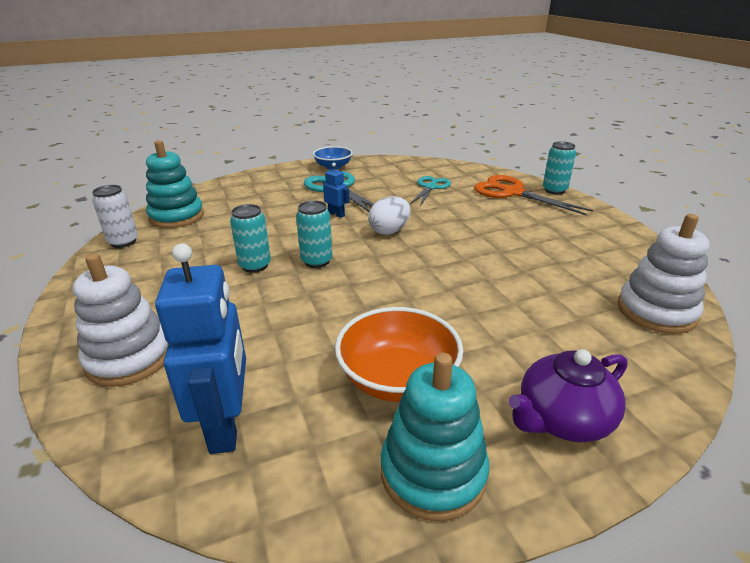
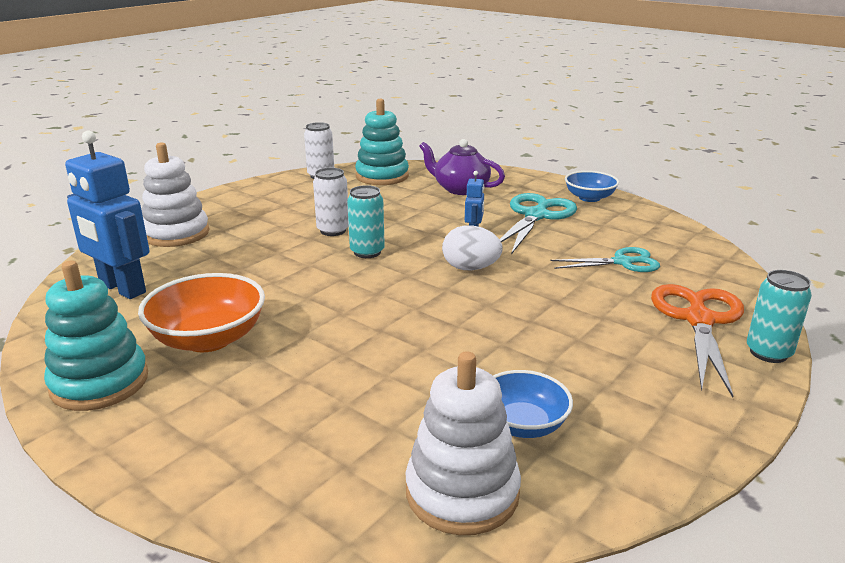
camera: 60 degrees right, 5 degrees down
(227, 425) = (122, 289): blue robot -> blue robot turned 75 degrees clockwise
(255, 265) = (333, 230): turquoise can -> white can
(562, 419) = (192, 439): purple teapot -> purple teapot (460, 189)
(593, 272) = (522, 424): none -> blue bowl

